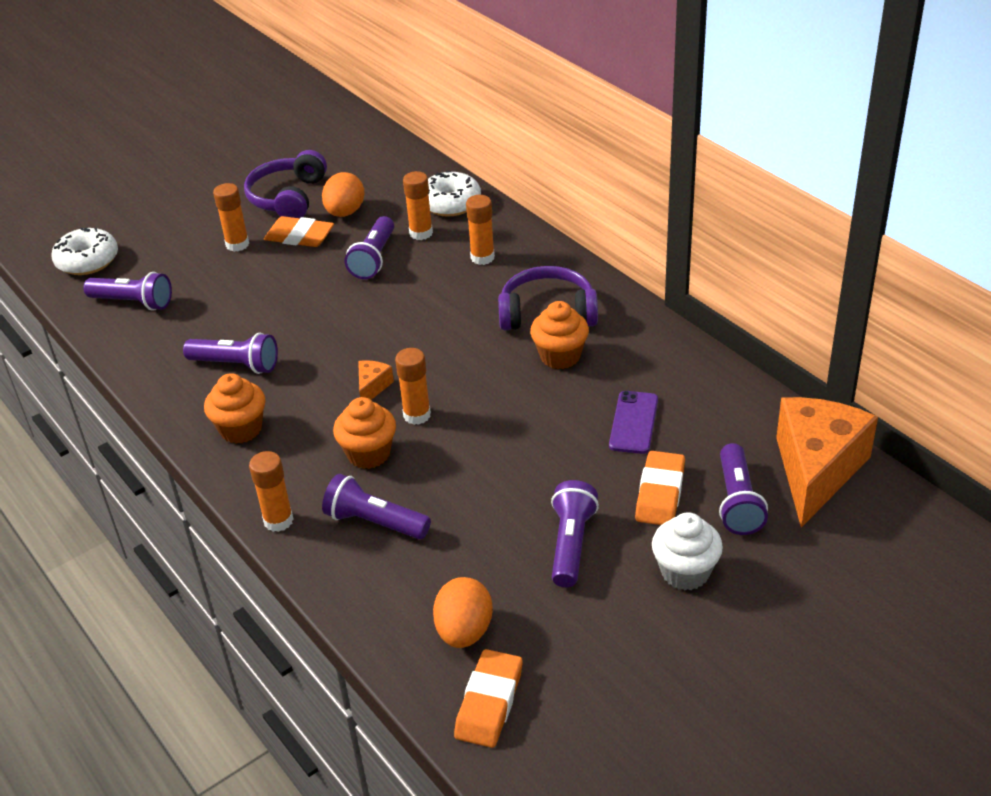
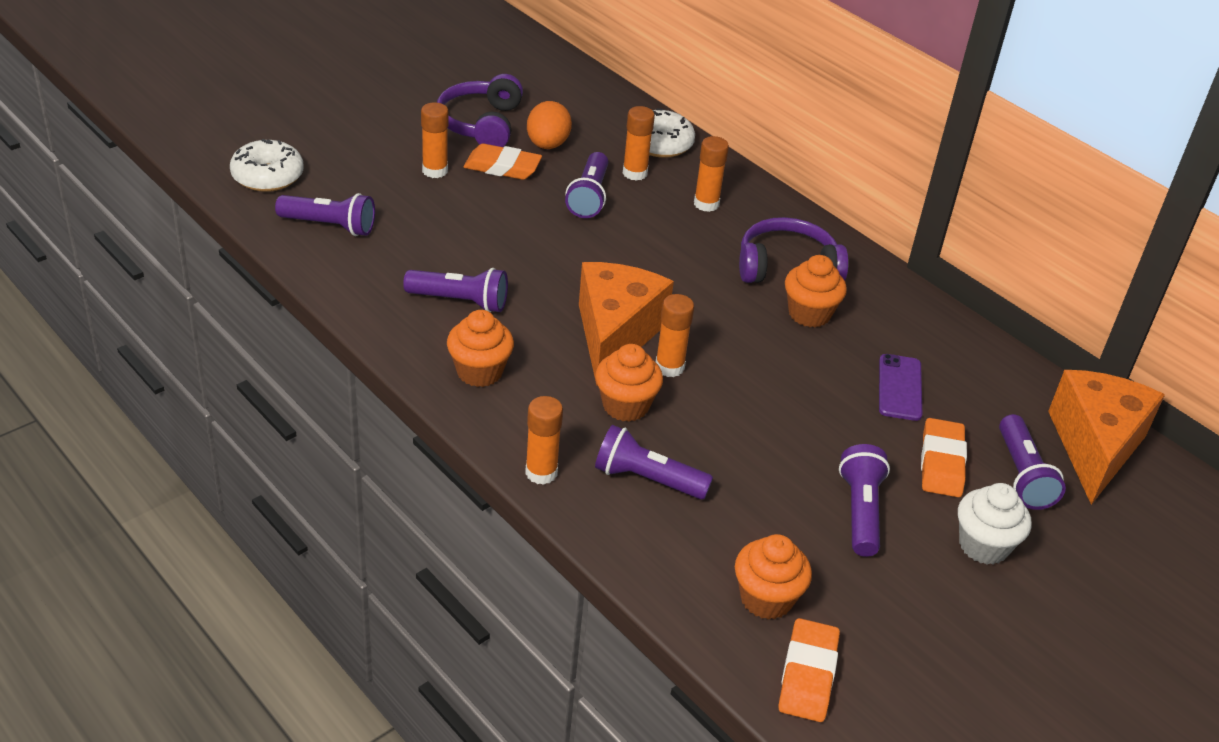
camera: 10 degrees left, 0 degrees up
(372, 387) = (615, 334): orange cheese -> orange cheese, size x2.44
(464, 631) = (766, 599): orange egg -> orange cupcake

